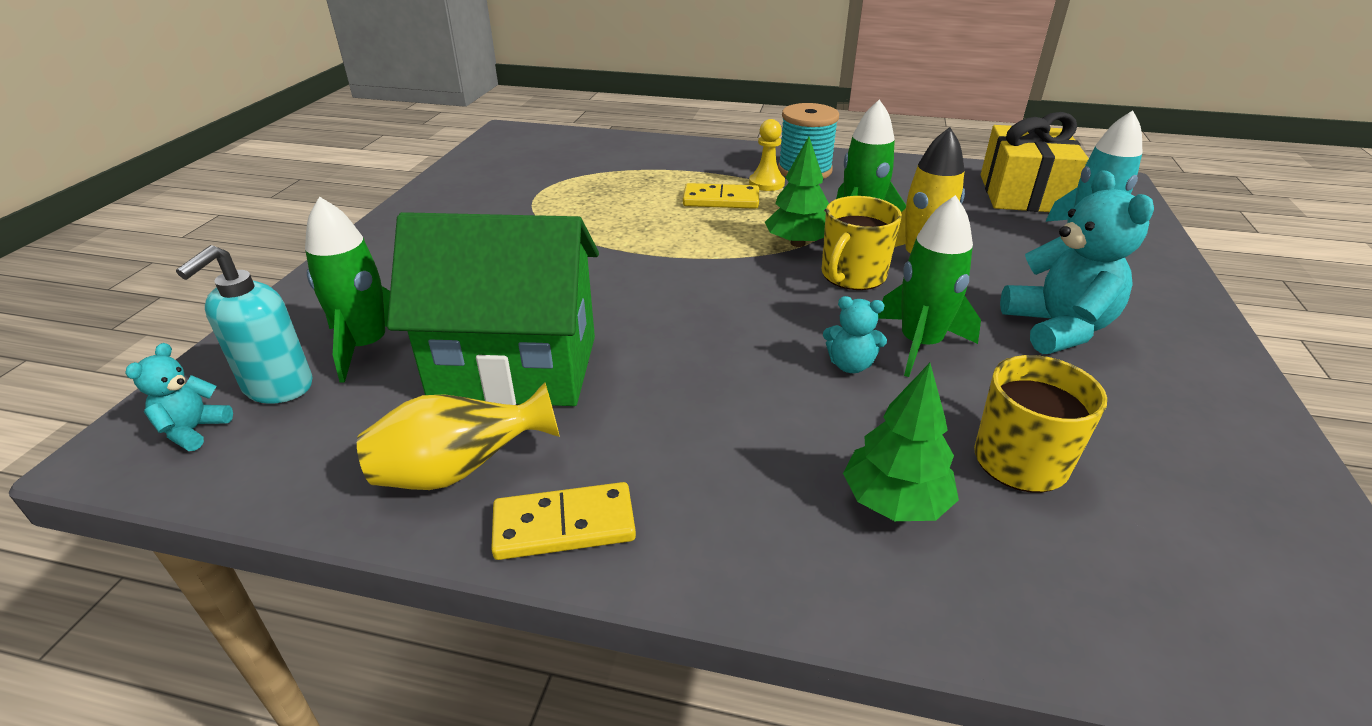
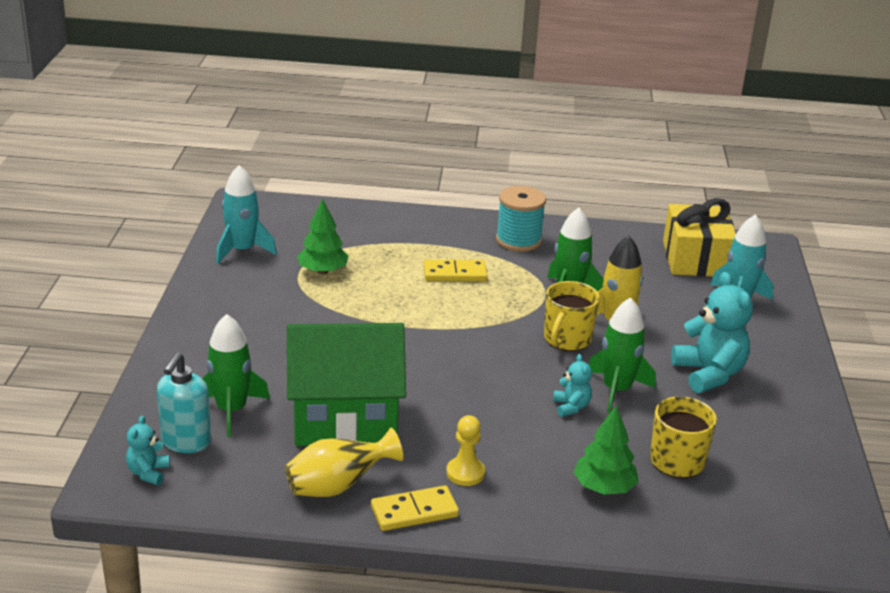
camera: 10 degrees left, 5 degrees down
(484, 171) = (242, 250): none -> turquoise rocket
(766, 183) = (489, 255): yellow pawn -> yellow pawn (465, 473)
(798, 243) = (523, 312): green tree -> green tree (323, 271)
(850, 365) = (571, 407): turquoise teddy bear -> turquoise teddy bear turned 105 degrees counterclockwise

